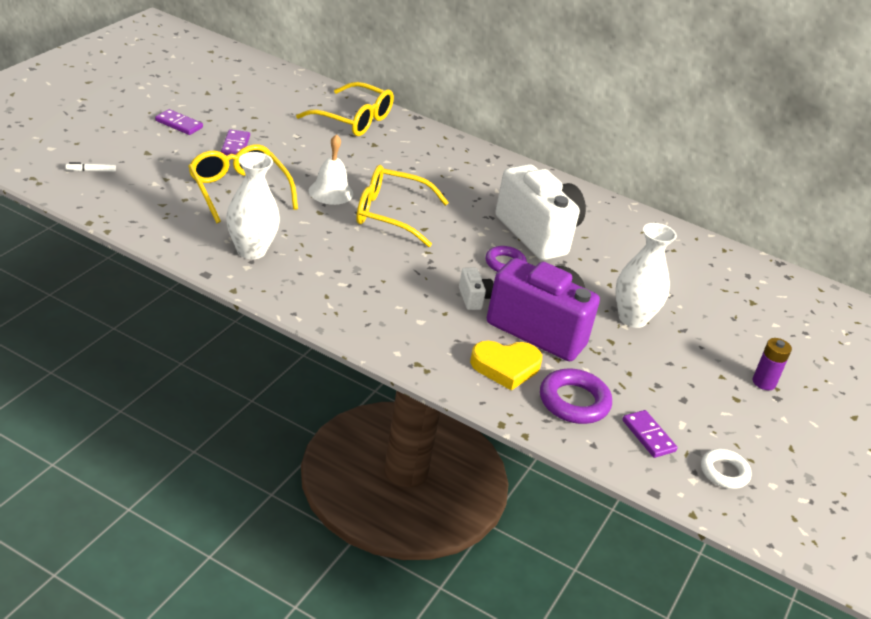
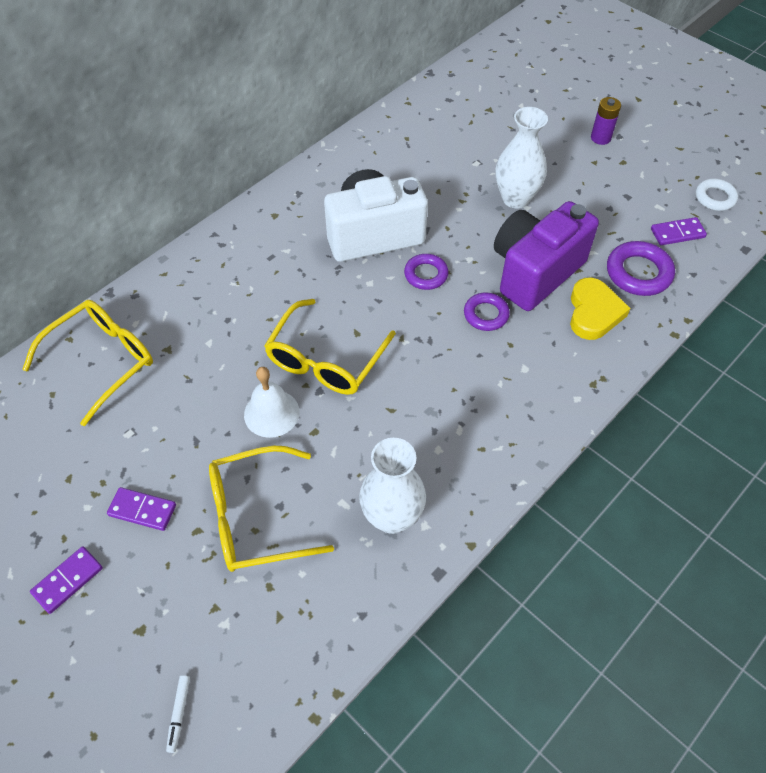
camera: 70 degrees left, 20 degrees up
(473, 298) = (486, 314): white camera -> purple ring

